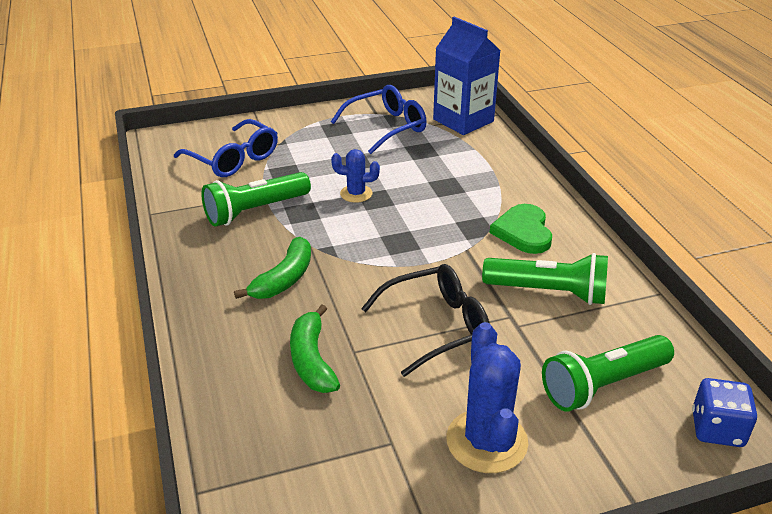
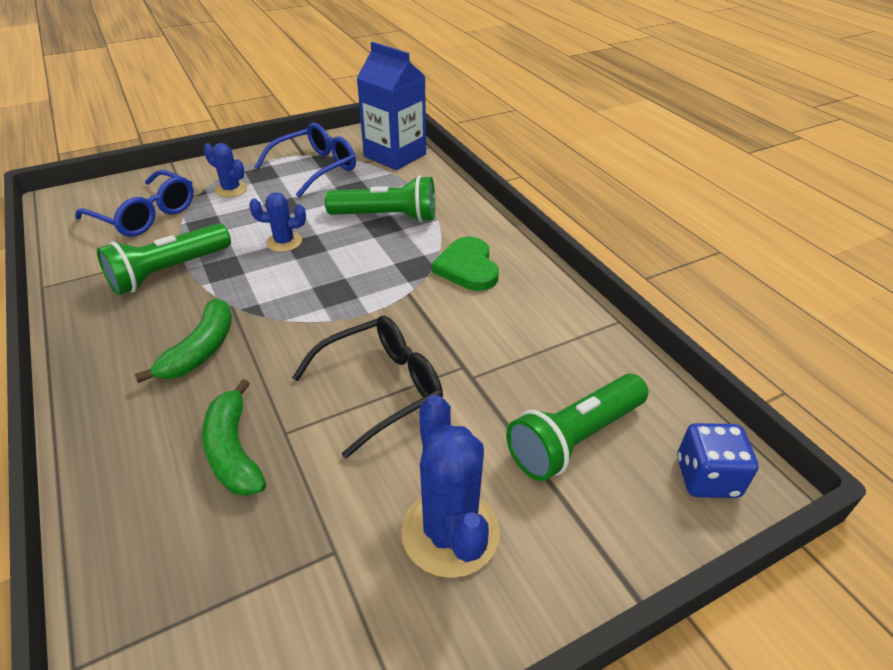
camera: 10 degrees left, 5 degrees up
(308, 141) = (231, 189): none -> blue cactus
(548, 292) = (501, 333): green flashlight -> green flashlight (387, 217)

